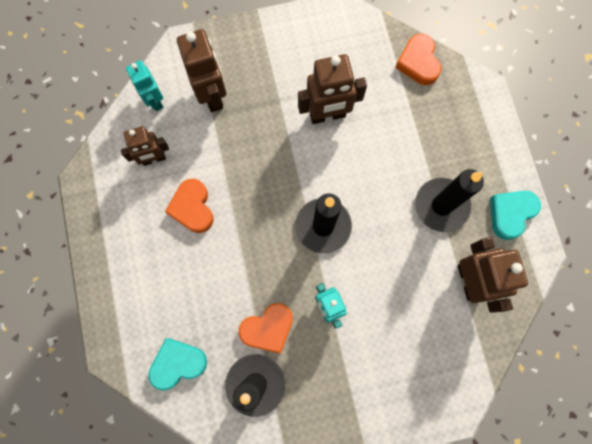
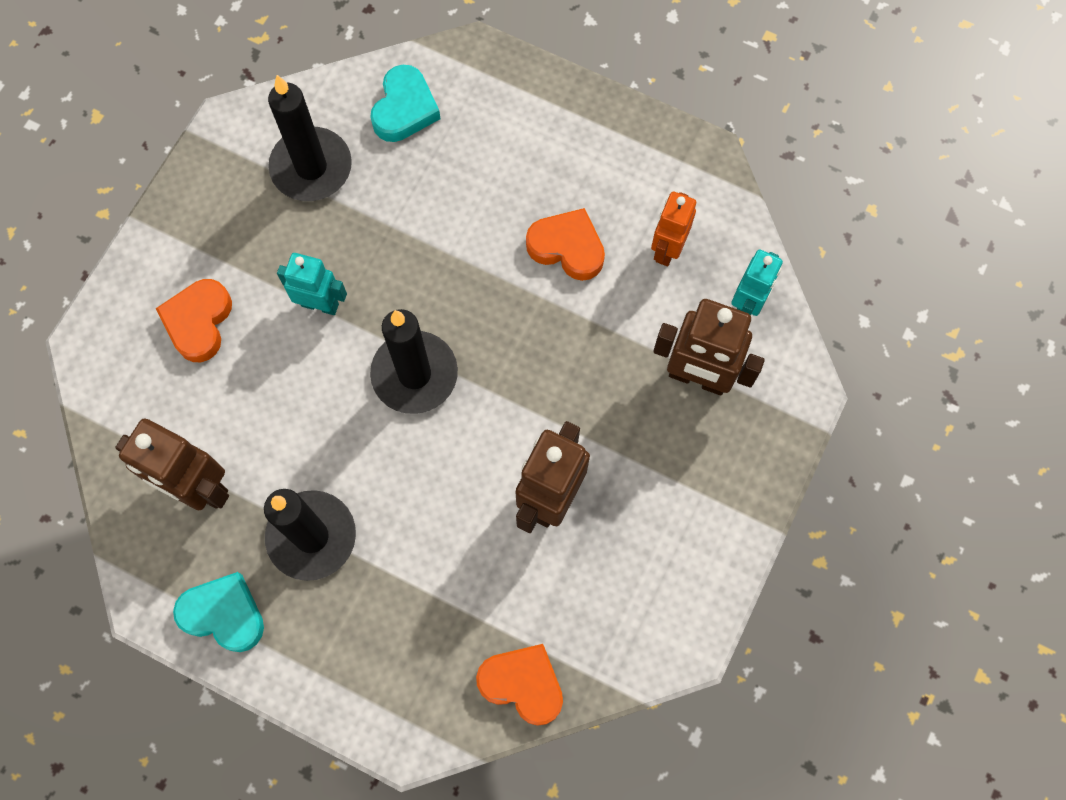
camera: 130 degrees right, 5 degrees down
(154, 100) = (747, 304): turquoise robot -> turquoise robot turned 105 degrees clockwise
(154, 159) = (667, 249): brown robot -> orange robot
(268, 328) = (356, 224): orange heart -> orange heart (199, 322)
(510, 214) = (224, 614): turquoise heart -> turquoise heart turned 60 degrees counterclockwise

